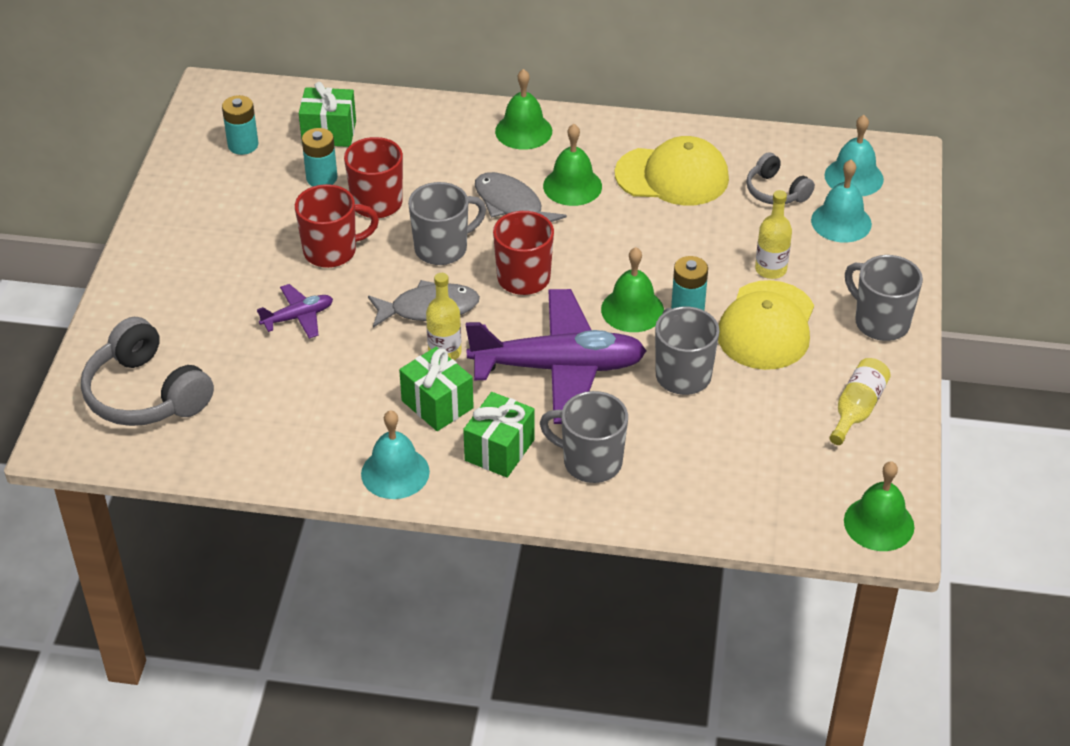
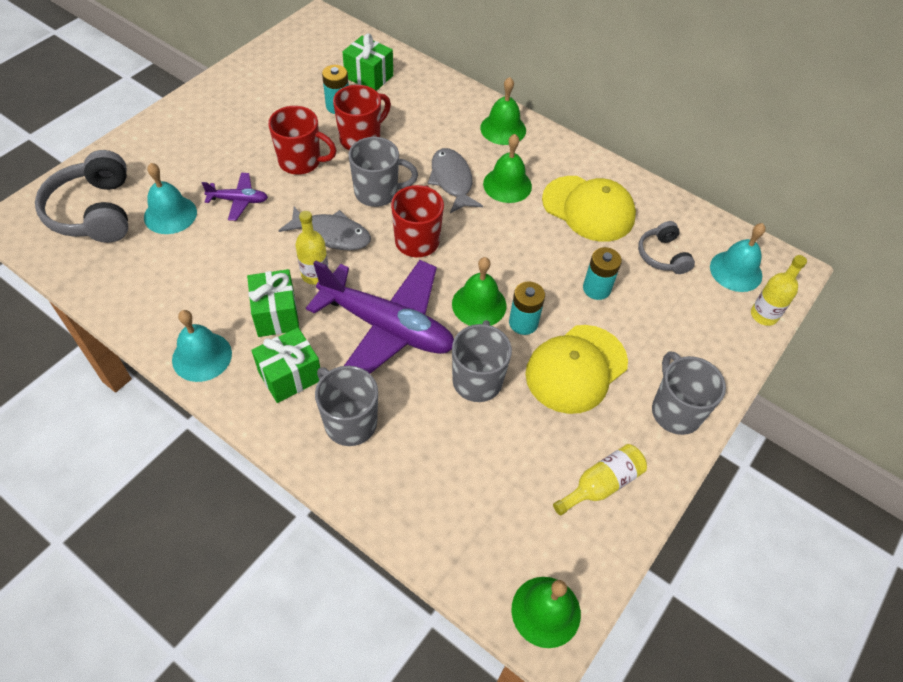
camera: 25 degrees right, 10 degrees up
(243, 145) = (306, 63): turquoise battery -> turquoise battery (596, 288)
(770, 269) = (613, 320): yellow bottle -> yellow bottle (764, 315)
(841, 222) = (700, 305): turquoise bell -> turquoise bell (170, 214)

